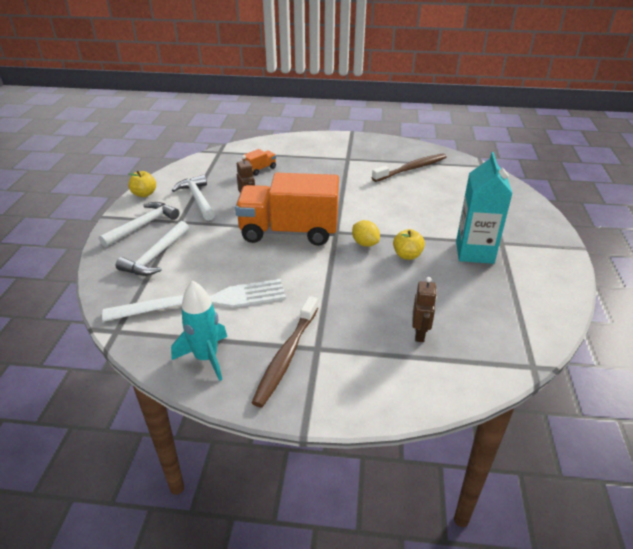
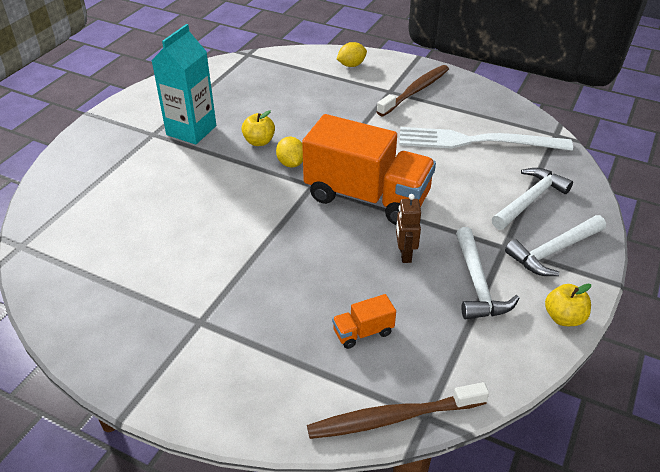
camera: 160 degrees left, 5 degrees up
(206, 358) = (477, 102): turquoise rocket -> none
(388, 382) = (351, 65): none -> yellow lemon
(411, 169) = (125, 267): brown toothbrush -> brown toothbrush (393, 418)
(420, 334) = (306, 83): brown robot -> none

